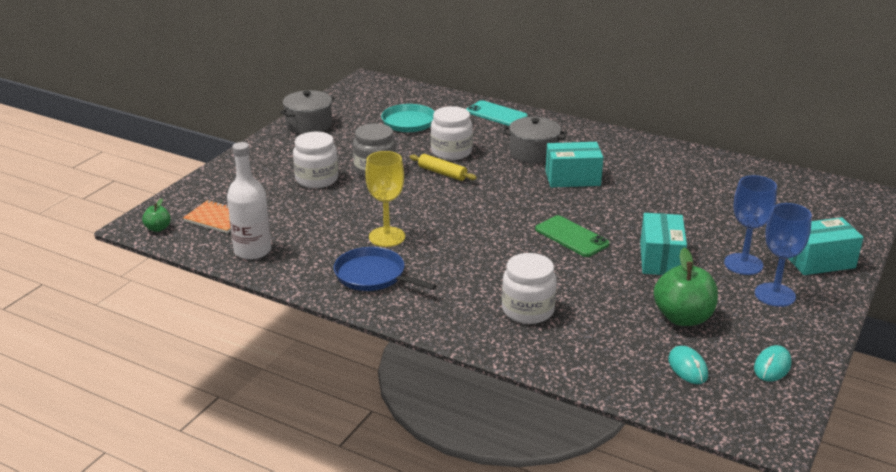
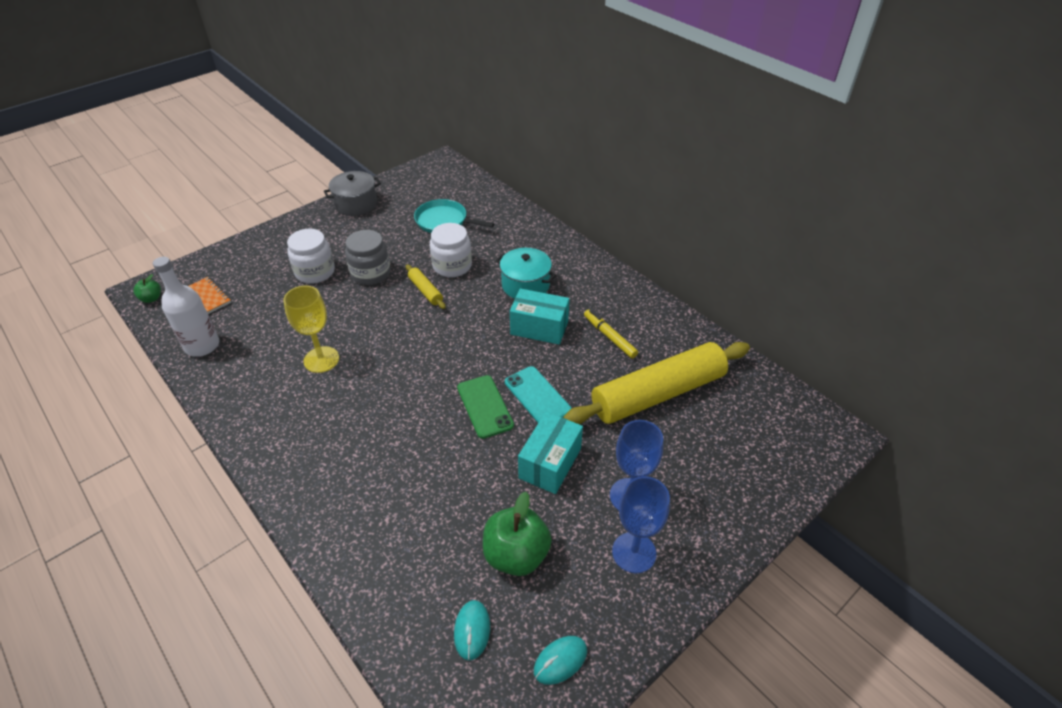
camera: 20 degrees right, 15 degrees up
(373, 276) = (275, 406): blue pan -> none
(496, 114) = (525, 227): turquoise phone -> turquoise phone (537, 396)
(528, 310) = (376, 495): white jar -> none
(533, 153) = (525, 285): grey pot -> turquoise pot
(640, 173) = (609, 337): none -> yellow marker
(711, 200) = (657, 394): none -> yellow rolling pin
(819, 261) = (715, 517): turquoise box -> none

